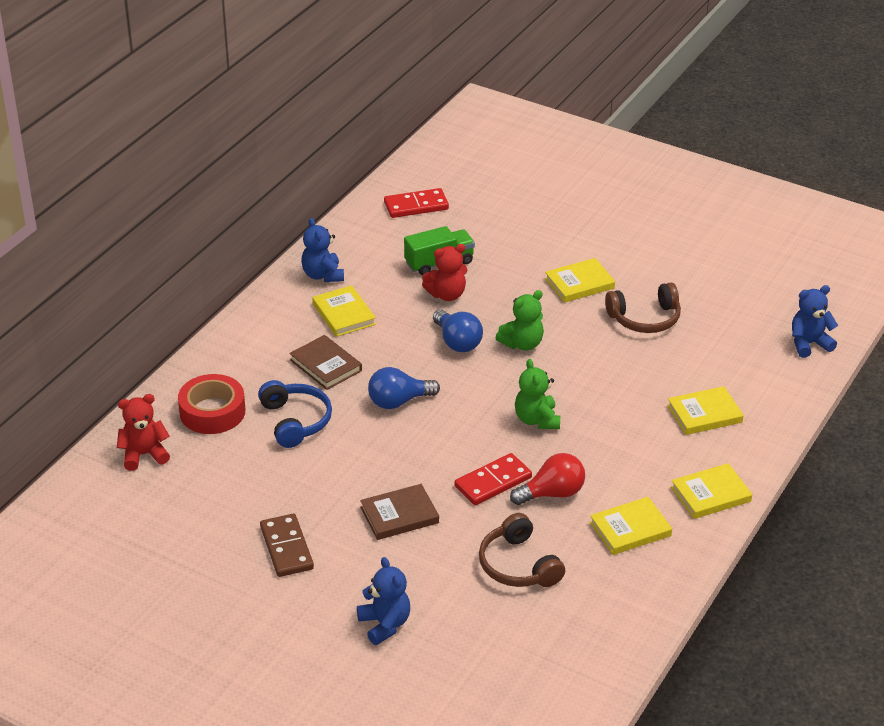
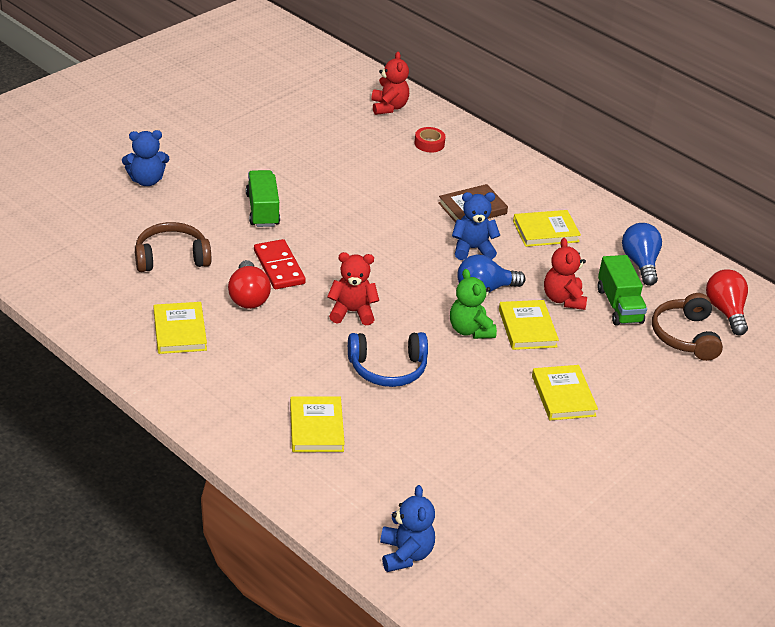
camera: 100 degrees right, 0 degrees up
(212, 412) = (429, 143): red tape -> red tape, size x0.54
(286, 548) = (253, 152): brown domino -> none
(295, 421) = (402, 180): blue headphones -> blue headphones (388, 368)
(323, 275) = (610, 230): blue teddy bear -> blue teddy bear (472, 249)
(398, 401) = (408, 238): blue light bulb -> blue light bulb (640, 263)
(399, 515) = (262, 210): brown book -> green truck
(416, 206) = (725, 311): red domino -> red light bulb
(537, 420) = (352, 312): green teddy bear -> red teddy bear
(645, 318) = (489, 429): brown headphones -> brown headphones (685, 336)
(710, 494) = (198, 396): yellow book -> yellow book (527, 328)

